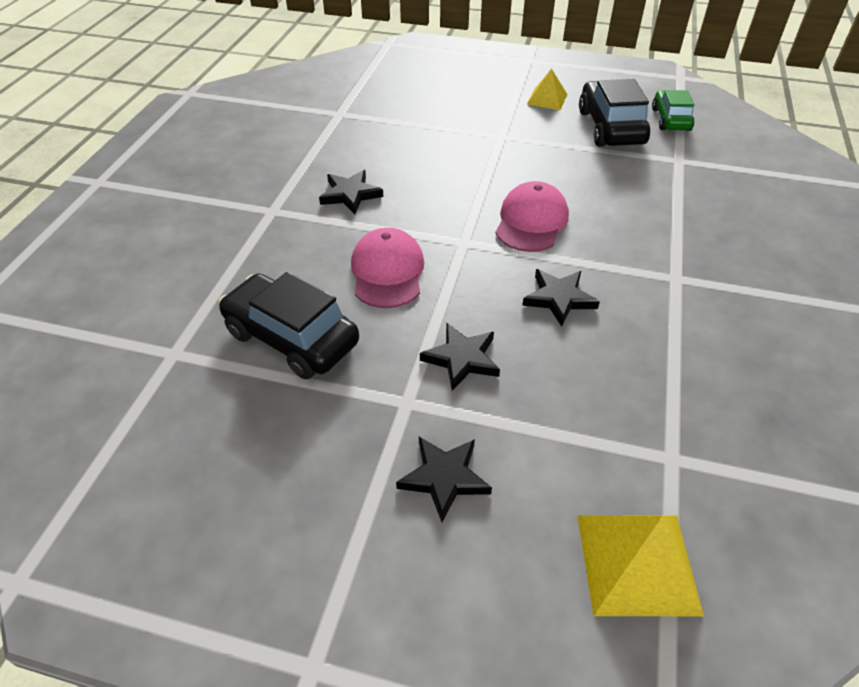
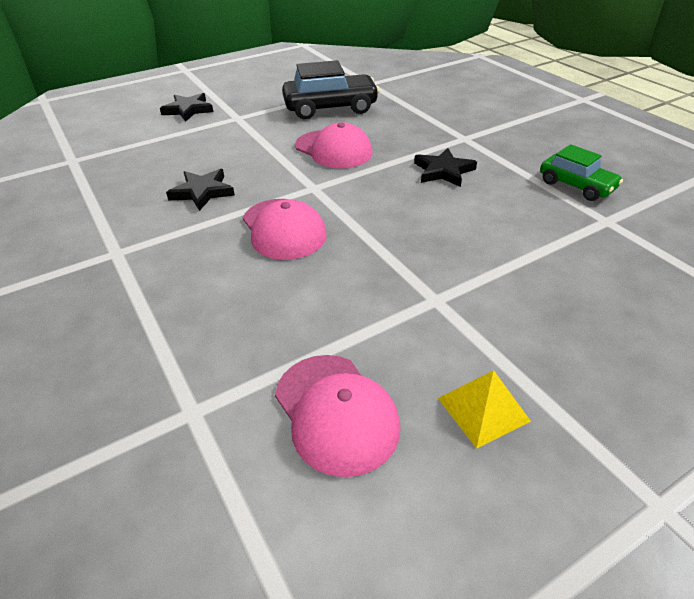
camera: 135 degrees right, 5 degrees down
(462, 358) = (230, 141): black star -> none
(610, 127) = (336, 413): black car -> pink cap
(637, 563) = (75, 127): yellow pyramid -> none
(670, 119) = (264, 513): green car -> green car (576, 185)

